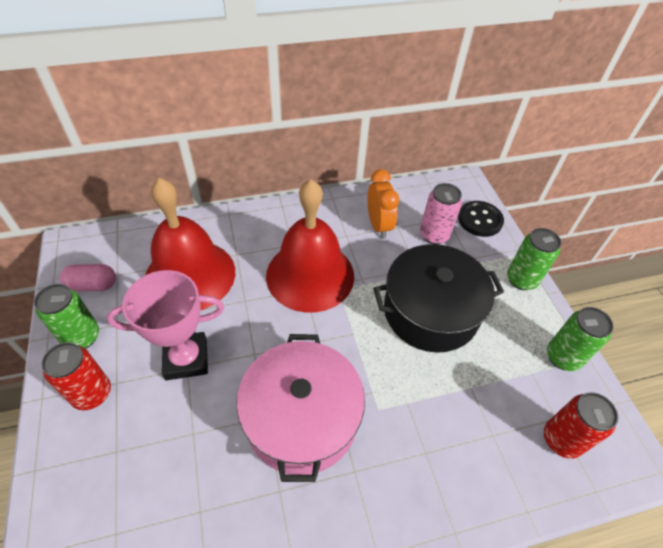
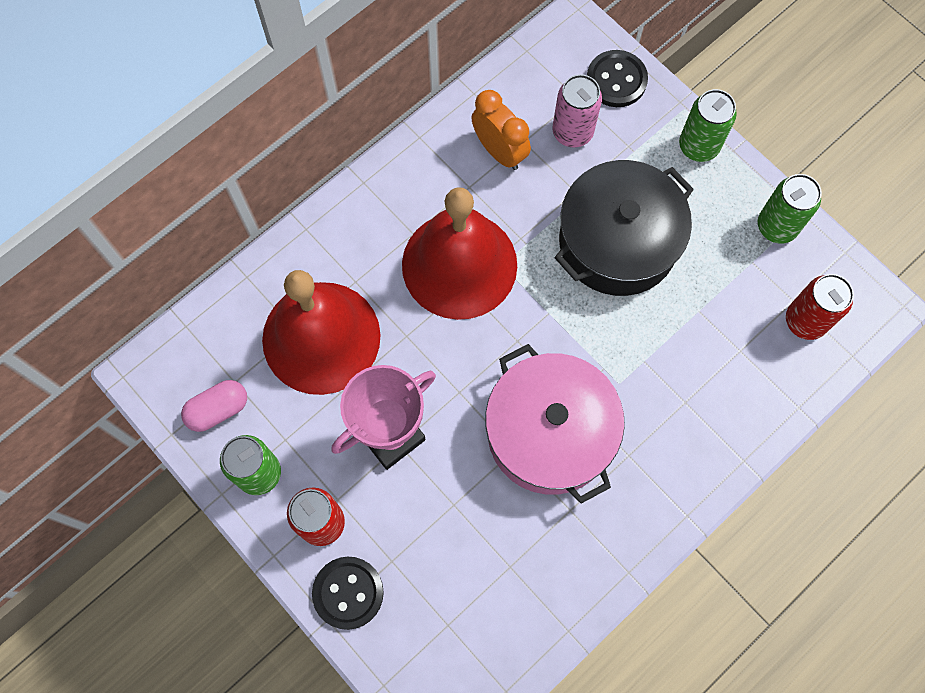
camera: 25 degrees left, 20 degrees up
(65, 458) = (348, 593): none -> black button

